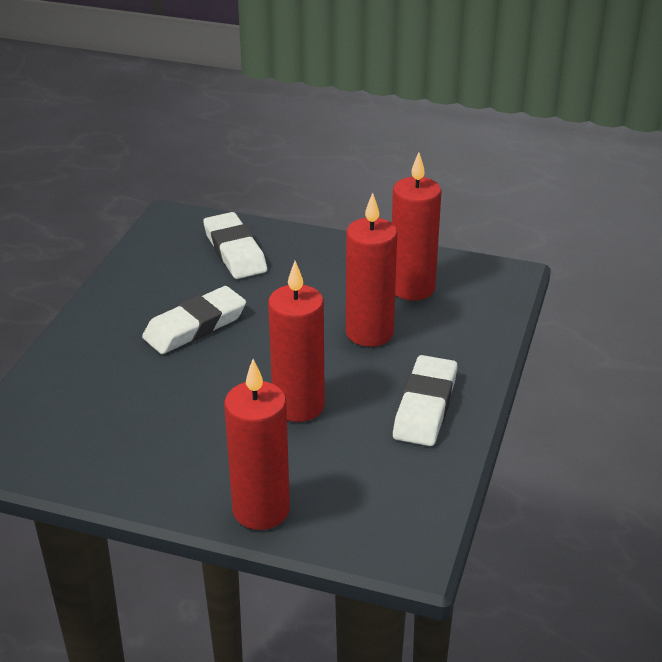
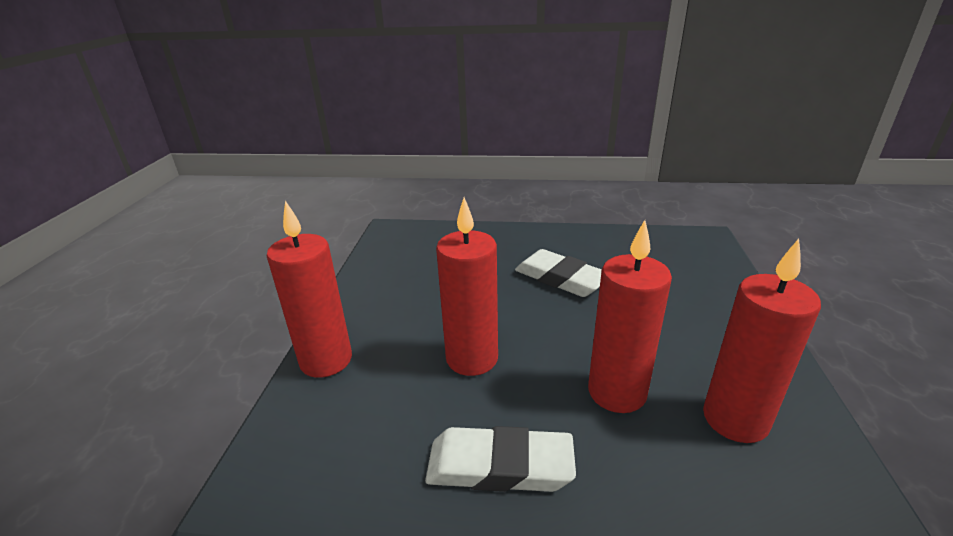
camera: 80 degrees right, 5 degrees down
(235, 251) = (687, 277): white eraser -> none

